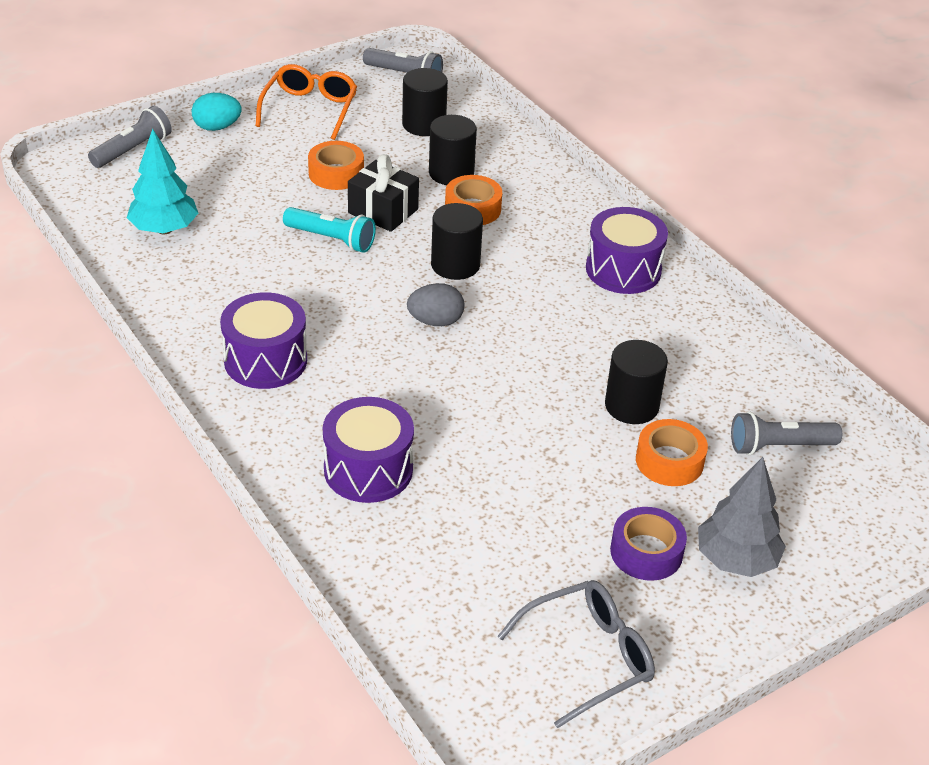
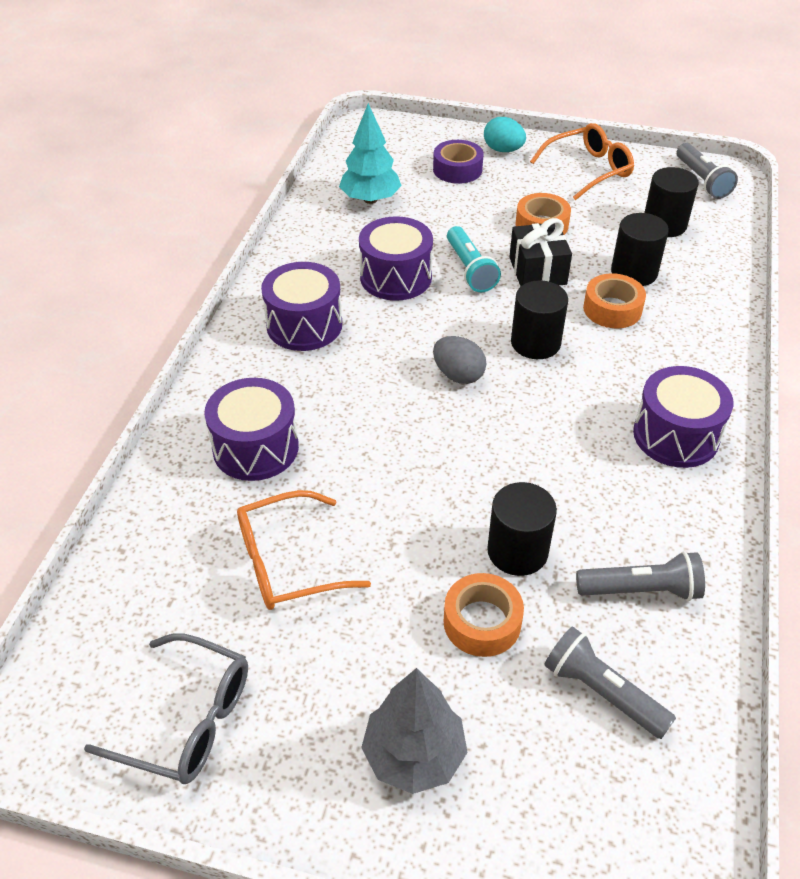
camera: 50 degrees right, 5 degrees up
(133, 150) = (426, 138): grey flashlight -> grey flashlight (641, 590)
(282, 279) = (396, 277): none -> purple drum
(506, 522) = (287, 563): none -> orange glasses
(646, 552) = (352, 679): purple tape -> purple tape (457, 169)

